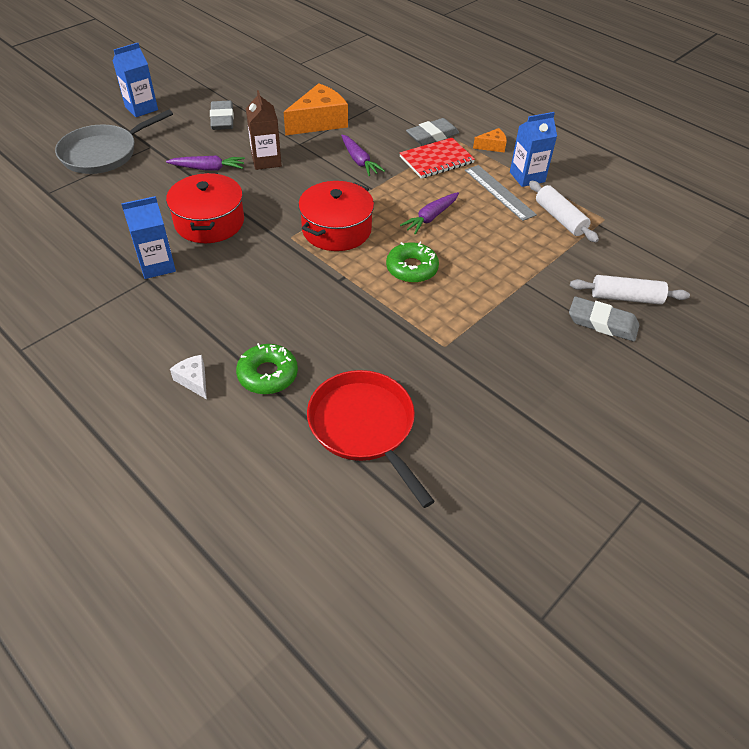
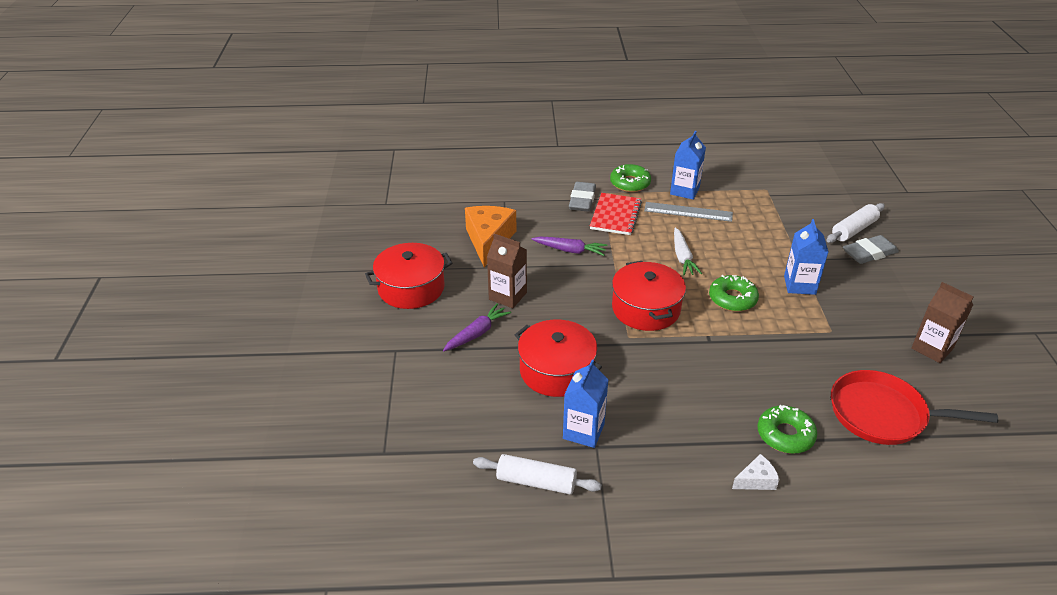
camera: 45 degrees left, 10 degrees down
(103, 153) = (366, 385): grey pan -> none
(141, 108) = (322, 326): blue carton -> blue carton (799, 285)
(194, 380) = (756, 480): white cheese -> white cheese turned 150 degrees clockwise
(222, 119) = (411, 288): grey eraser -> red pot
(431, 217) = (682, 257): purple carrot -> white carrot
(492, 146) = (630, 183): orange cheese -> green donut
(506, 425) = (932, 348): none -> brown carton
(560, 218) = (746, 205): white rolling pin -> white rolling pin (536, 482)

